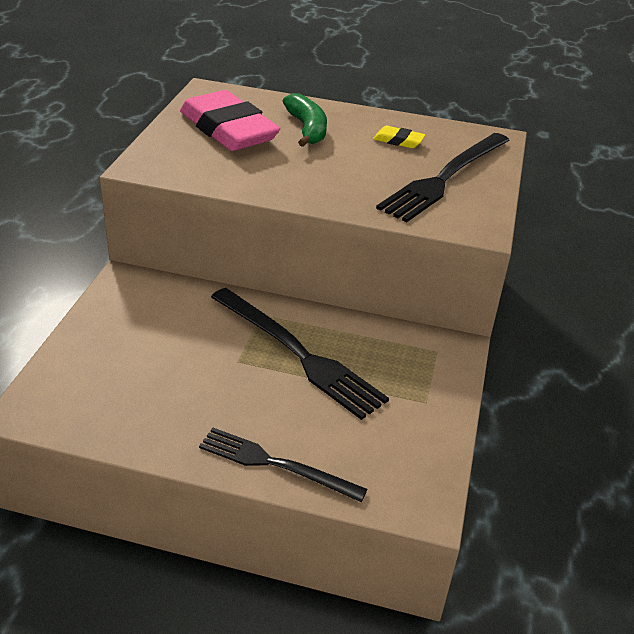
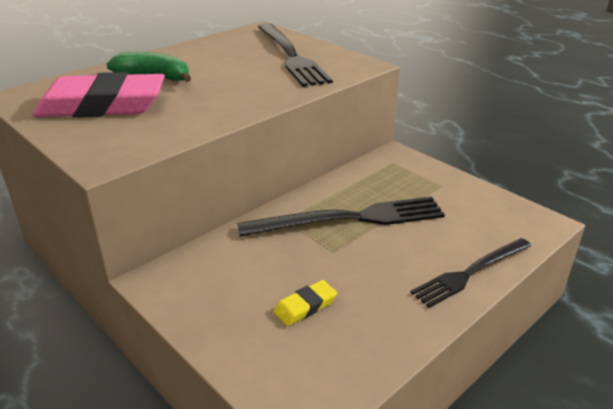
camera: 55 degrees left, 5 degrees down
(398, 141) = (221, 54): yellow eraser -> yellow eraser (305, 306)

